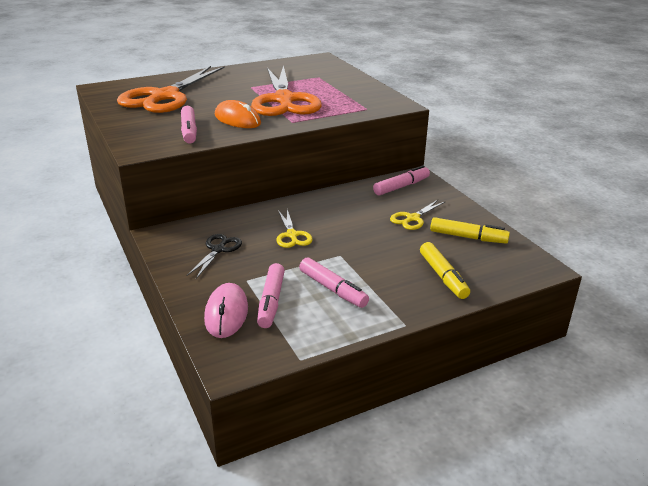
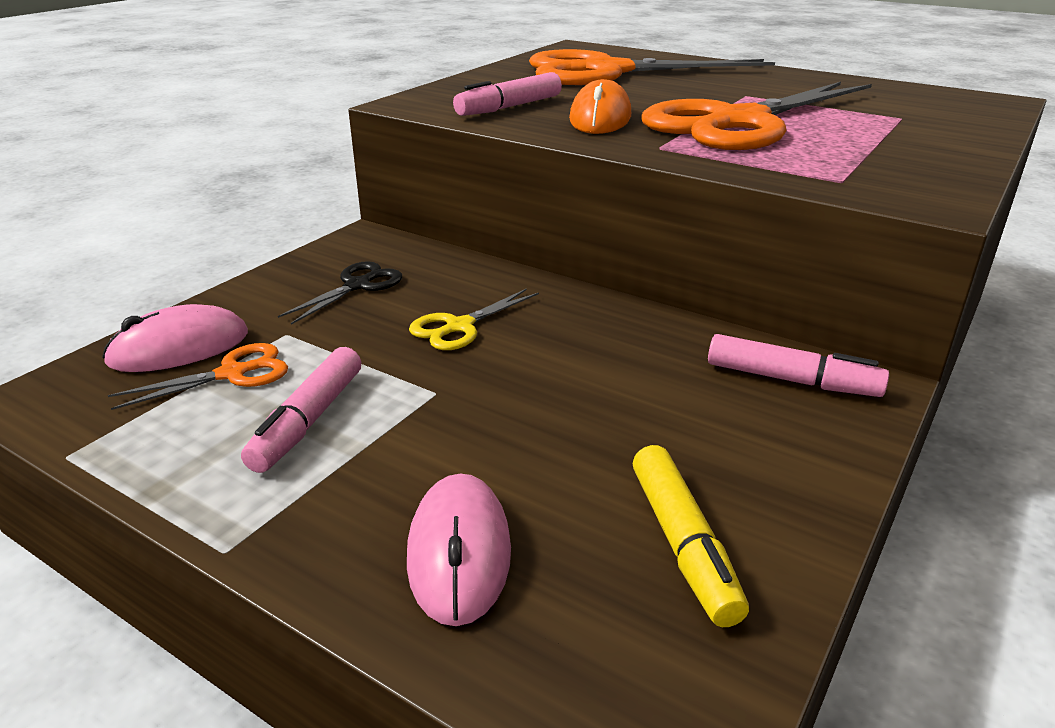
camera: 60 degrees right, 0 degrees up
(218, 250) = (357, 286): black scissors -> black scissors turned 45 degrees counterclockwise
(271, 301) = (232, 374): pink marker -> orange scissors
(413, 218) = (673, 434): yellow scissors -> none
(443, 276) = (459, 552): yellow marker -> pink mouse

